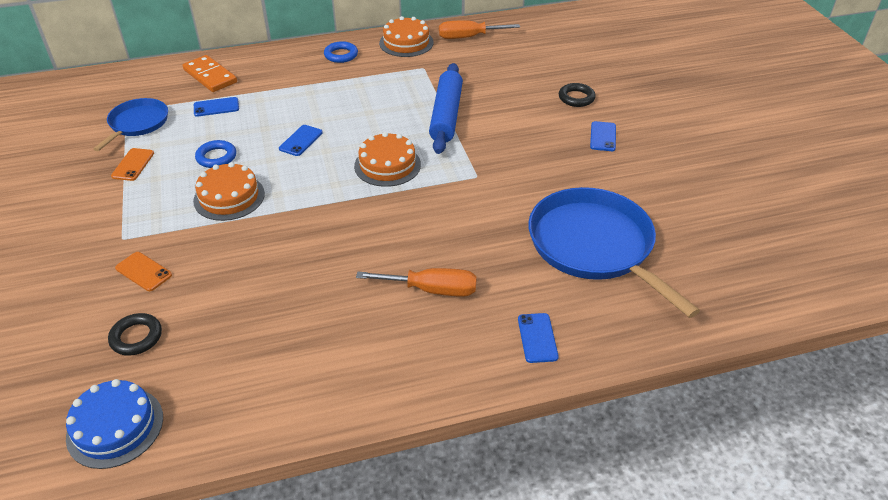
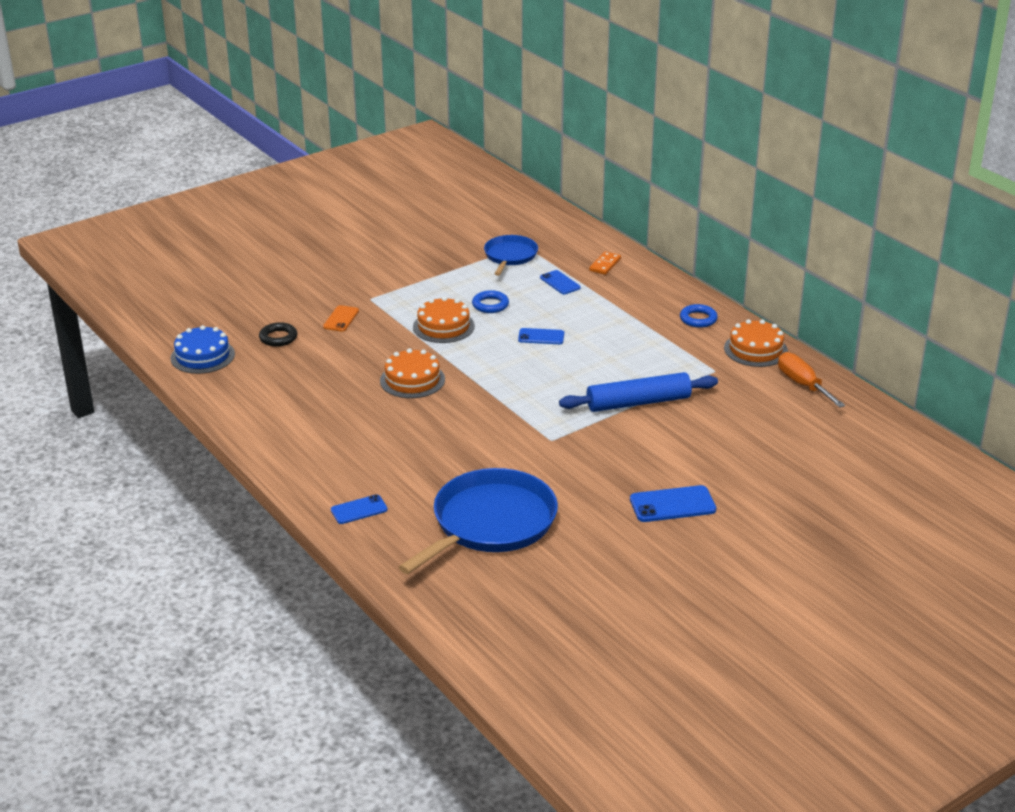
camera: 70 degrees right, 10 degrees down
(133, 165) = (456, 273): orange phone -> none
(137, 124) = (510, 256): blue pan -> blue pan turned 75 degrees counterclockwise
(210, 76) = (605, 265): orange domino -> orange domino, size x0.64
(387, 165) = (536, 389): orange cake -> orange cake (412, 380)
(432, 290) = (387, 448): orange screwdriver -> none
(576, 98) = (735, 476): black ring -> none
(603, 136) = (672, 504): blue phone -> blue phone, size x1.54

